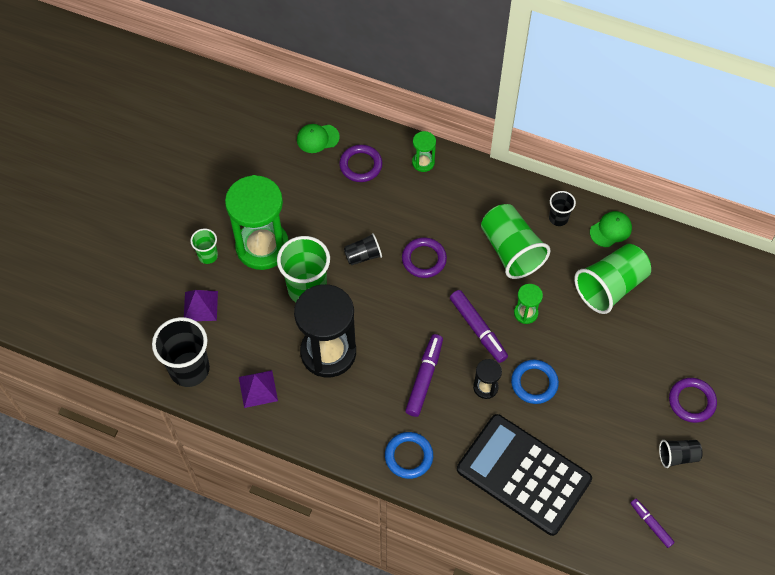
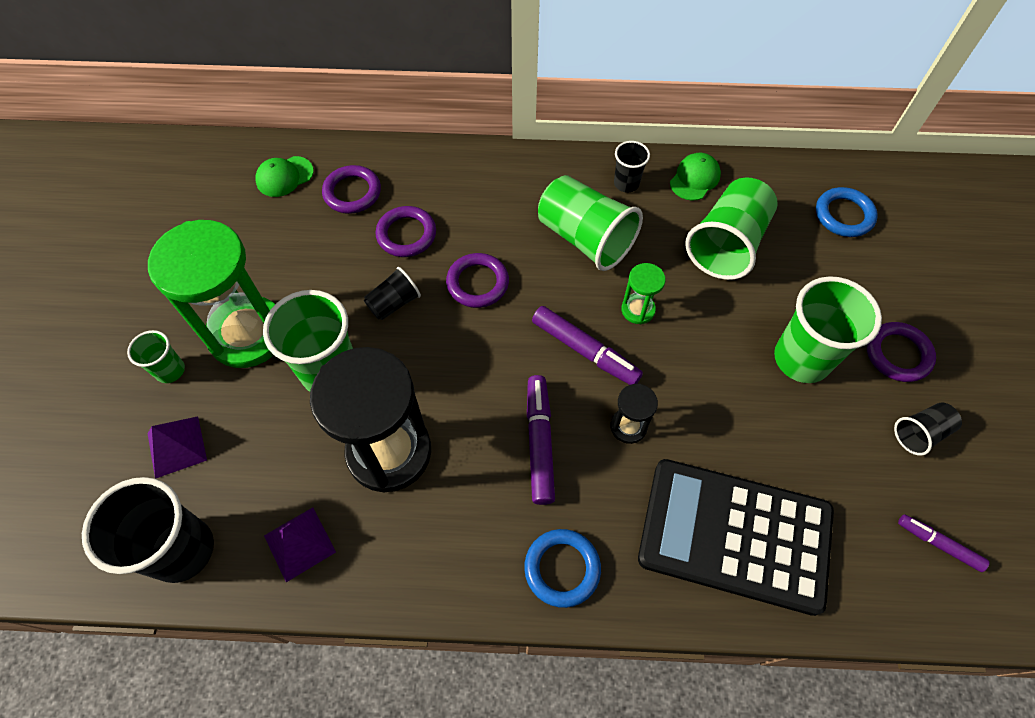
camera: 20 degrees left, 0 degrees up
(388, 209) = (406, 234): none -> purple ring
(423, 162) = (432, 167): green hourglass -> none
(534, 383) = (690, 398): blue ring -> blue ring (844, 215)
(622, 383) = (801, 359): none -> green cup

